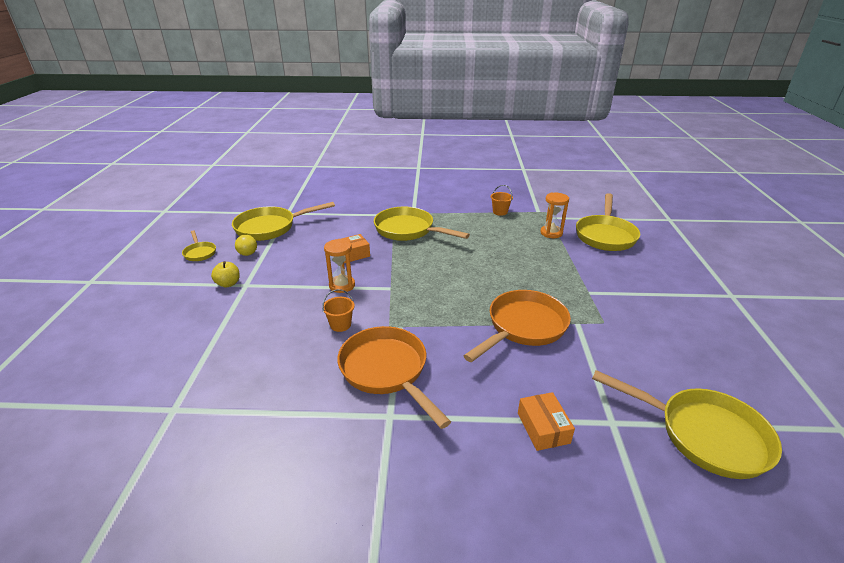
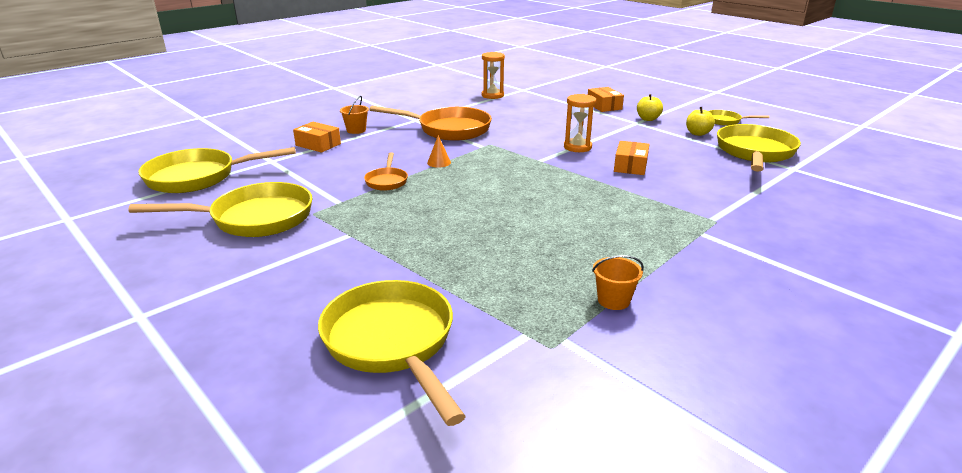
camera: 135 degrees right, 5 degrees down
(204, 319) = (604, 106): none -> orange box
(248, 254) = (697, 133): yellow ball -> yellow apple
(340, 325) = (523, 133): orange bucket -> orange bucket (356, 130)
(408, 230) = (648, 210): yellow pan -> yellow pan (254, 218)
(460, 326) = (439, 162): none -> orange cone
(523, 327) = (387, 181): orange pan -> orange pan, size x0.50
(551, 233) = (482, 299): orange hourglass -> orange hourglass (492, 95)

